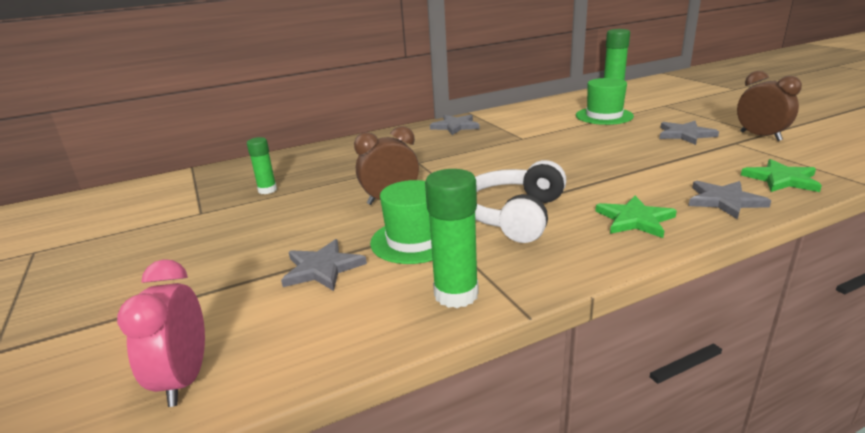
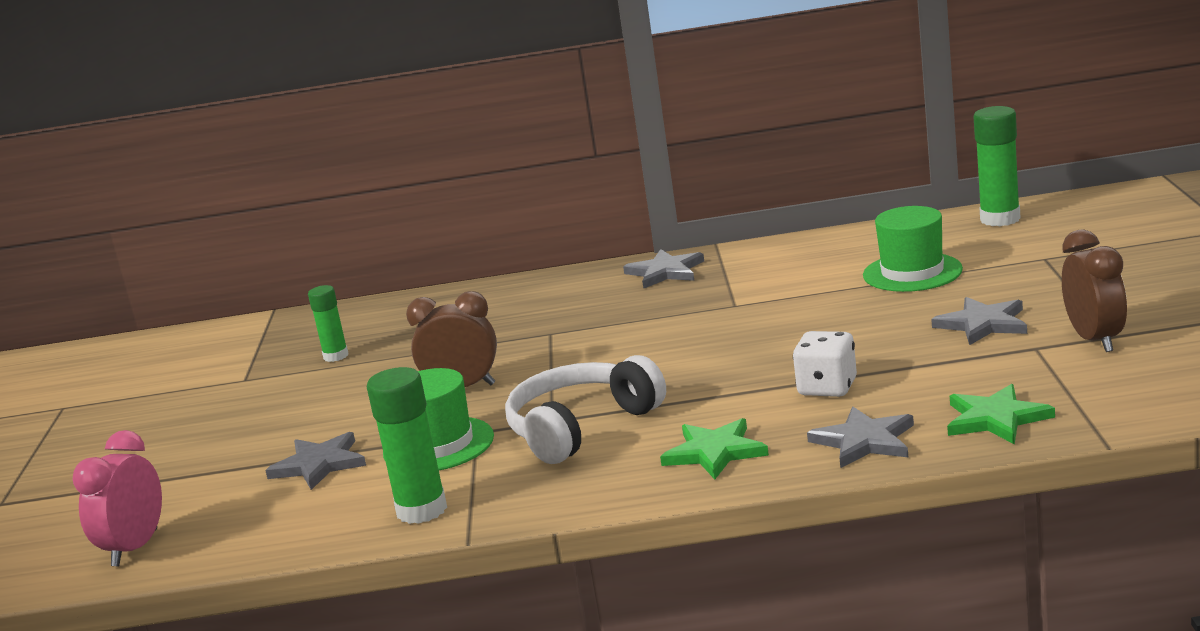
camera: 25 degrees right, 5 degrees down
(649, 174) = (827, 388): none -> white dice

